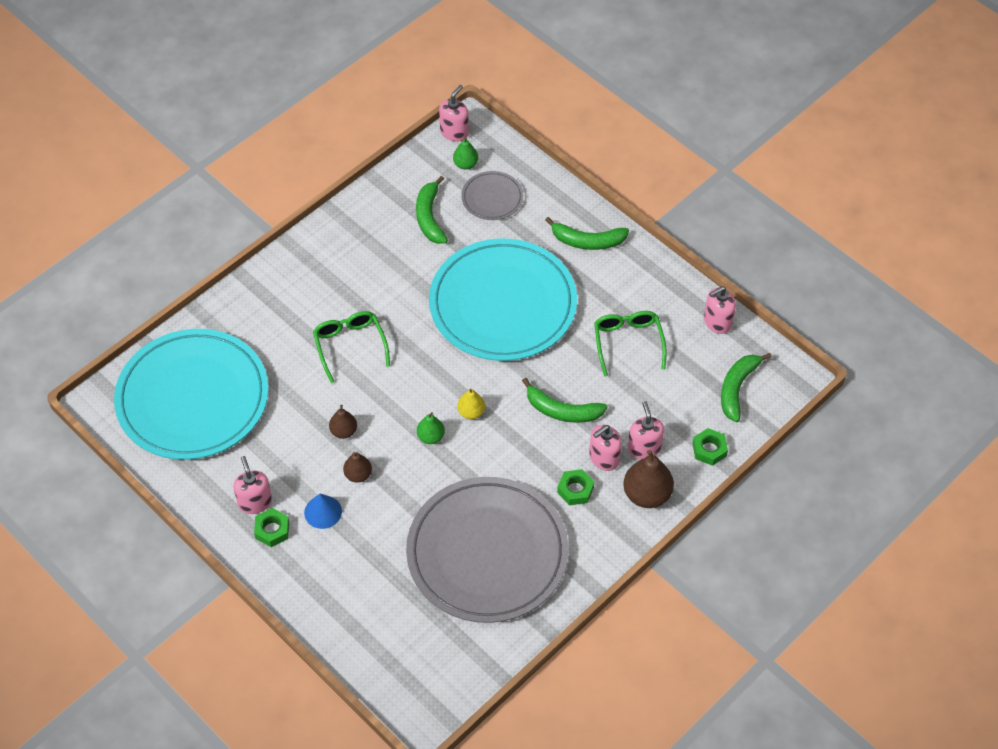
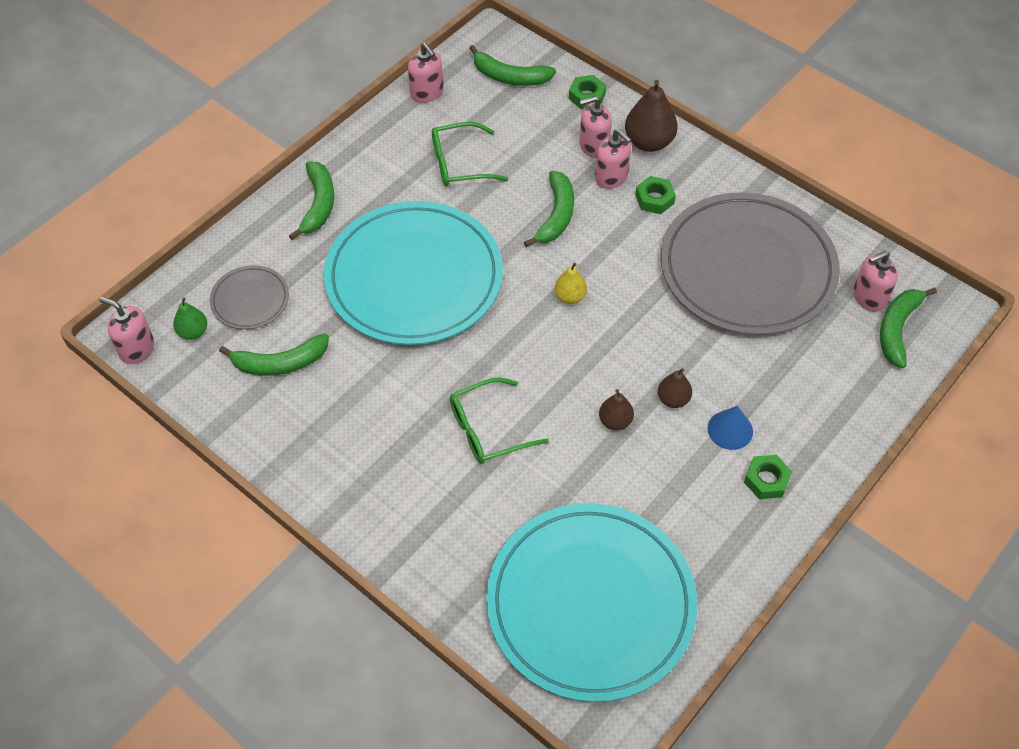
camera: 95 degrees left, 0 degrees up
(255, 502) = (732, 505): pink soap dispenser -> pink soap dispenser (869, 297)
(406, 664) = (897, 329): none -> green banana
(431, 437) = (609, 332): green pear -> none

